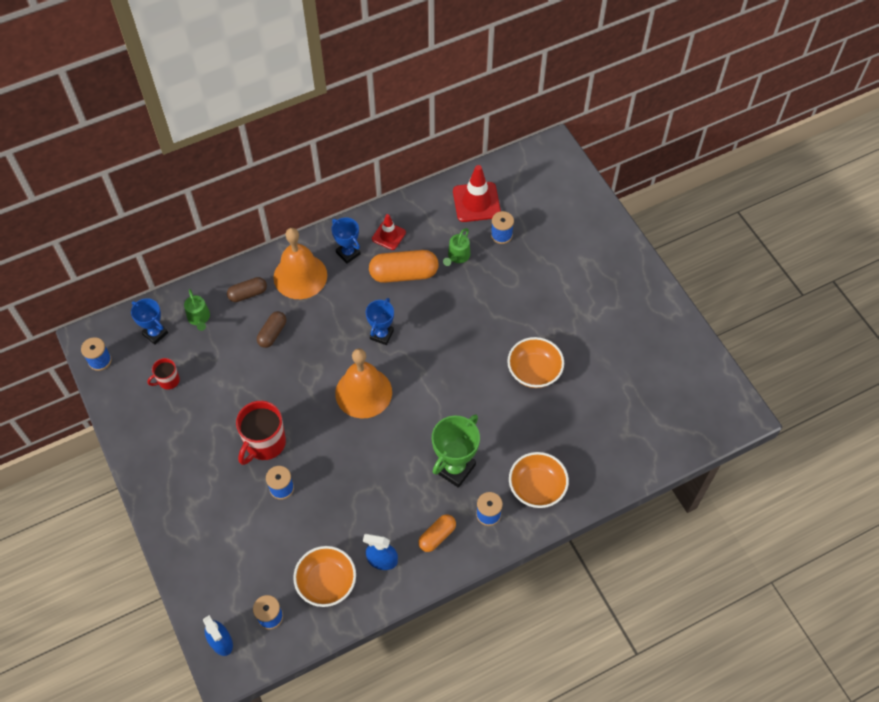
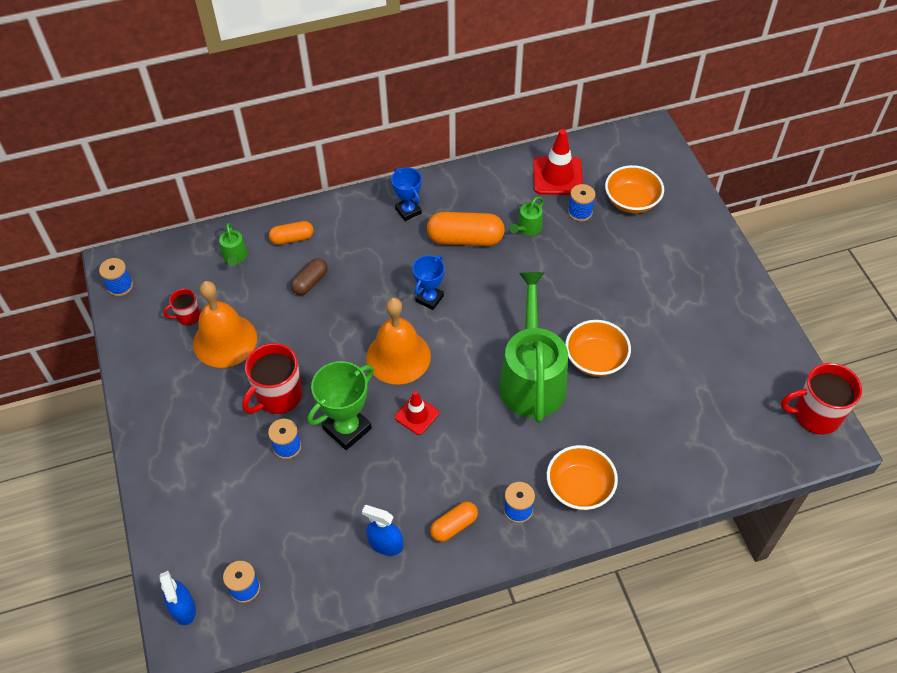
camera: 10 degrees right, 5 degrees down
(155, 333) = (185, 266): blue trophy -> none
(248, 294) = (292, 238): brown capsule -> orange capsule
(300, 276) = (352, 227): orange bell -> orange bell (225, 340)
(326, 582) = (317, 559): orange bowl -> orange bowl (631, 201)
(388, 236) = (455, 198): red traffic cone -> red traffic cone (416, 415)
(454, 468) = (487, 452): green trophy -> green trophy (347, 428)
(482, 396) = (532, 378): none -> green watering can
(724, 395) = (815, 415): none -> red mug

